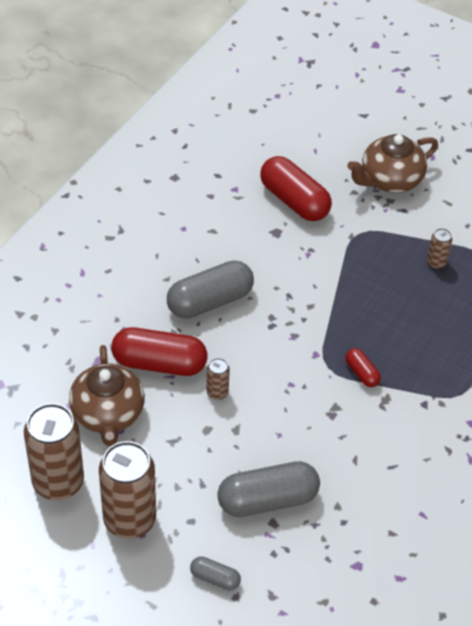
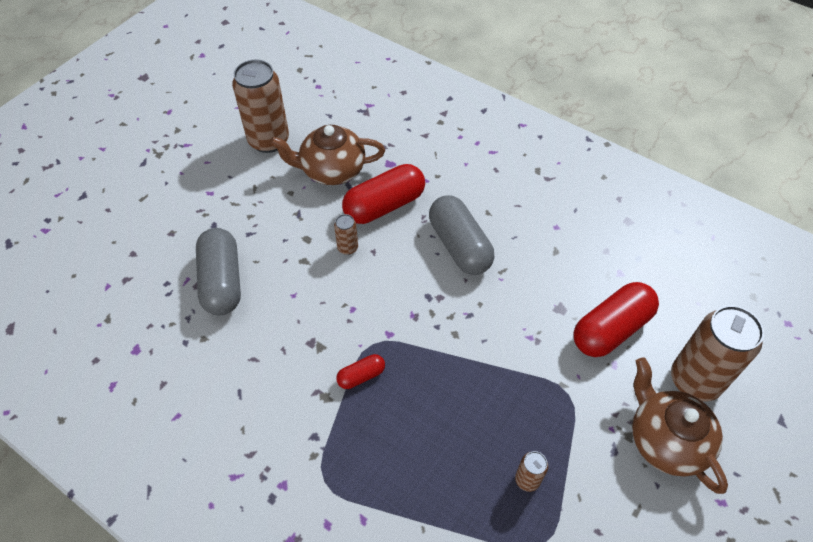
camera: 95 degrees right, 5 degrees up
(129, 520) = (224, 184): brown can -> brown can (695, 380)
(159, 363) = (384, 205): red capsule -> red capsule turned 45 degrees clockwise
(215, 578) = (154, 239): grey capsule -> none

